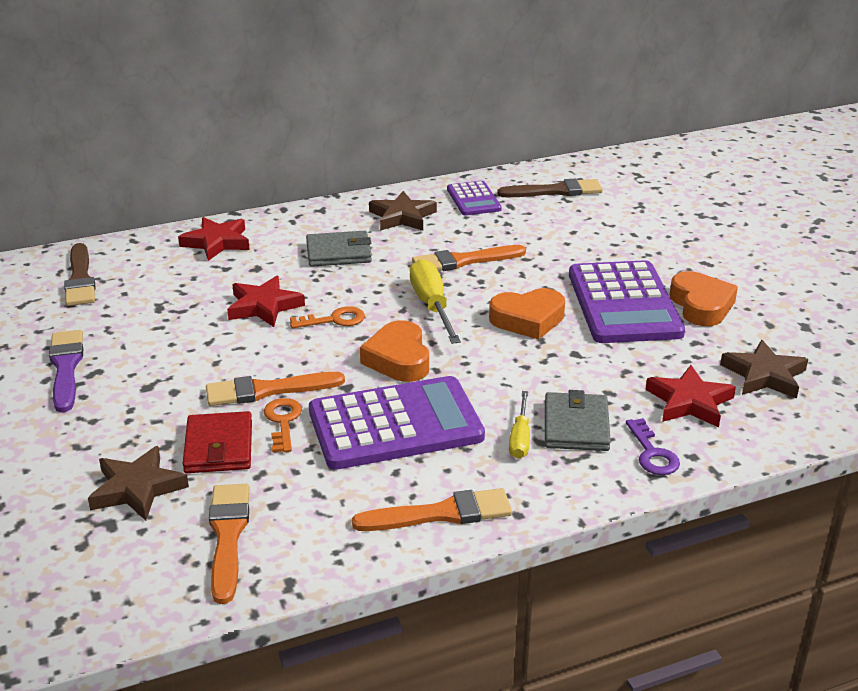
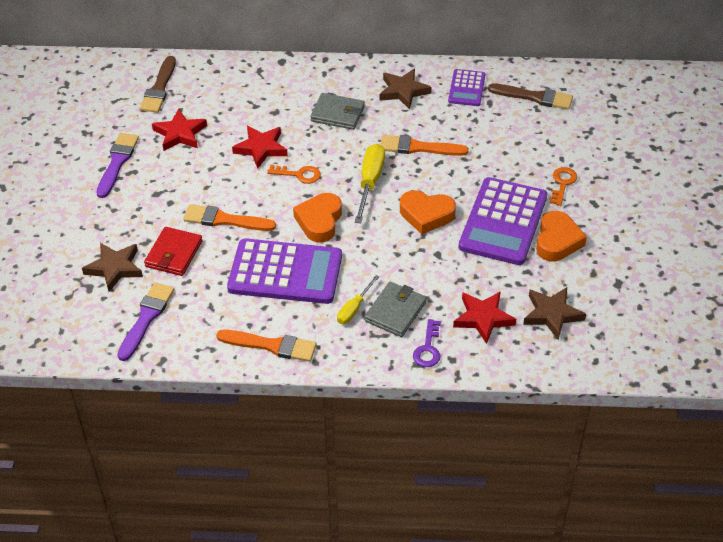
camera: 25 degrees right, 15 degrees up
(217, 242) = (262, 80): red star -> red star (180, 134)
(228, 536) = (146, 318): orange brush -> purple brush
(283, 422) = (220, 247): orange key -> orange key (562, 183)

